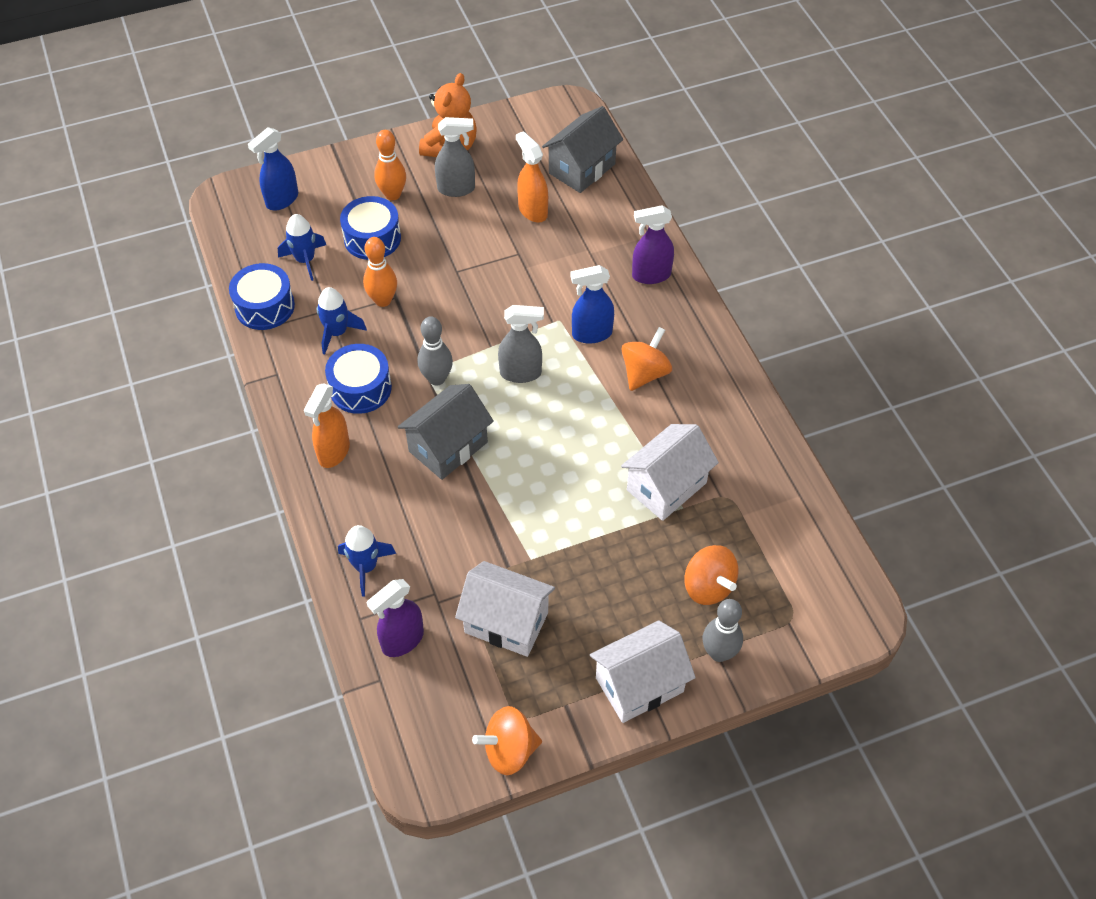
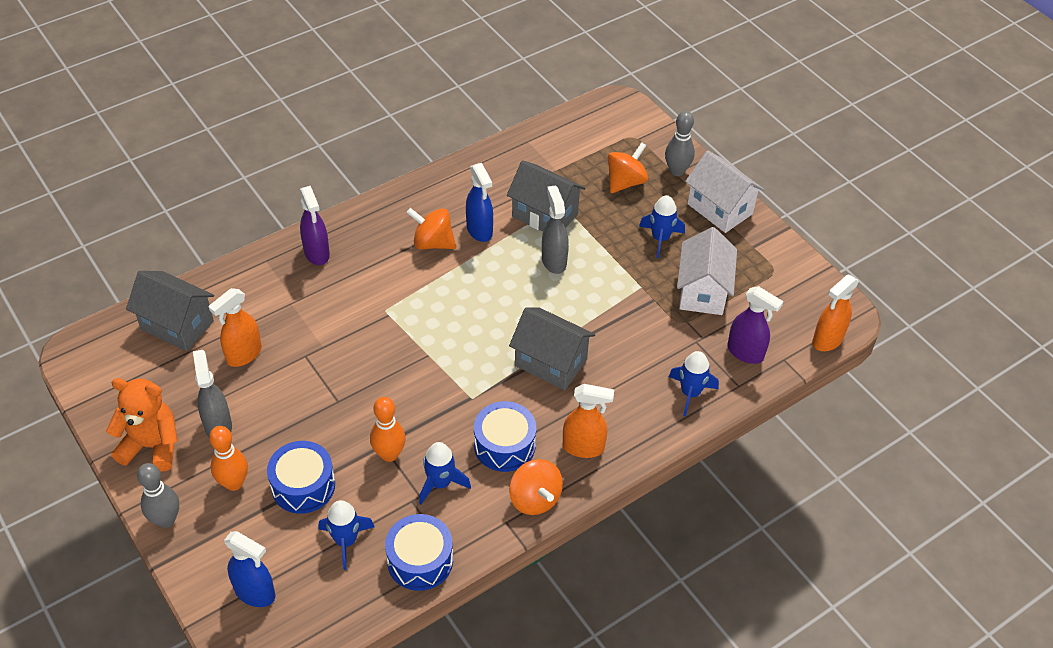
camera: 105 degrees left, 5 degrees down
(392, 740) = (827, 340): none -> orange spray bottle
(437, 378) = (477, 387): grey bowling pin -> grey bowling pin (166, 520)
(509, 750) = (802, 271): orange spinning top -> orange spinning top (535, 499)
(521, 373) = (454, 326): grey spray bottle -> grey spray bottle (553, 261)
(591, 334) = (397, 284): blue spray bottle -> blue spray bottle (479, 230)
(602, 600) = (660, 238): none -> blue rocket
(666, 486) = (545, 215): white house -> grey house

